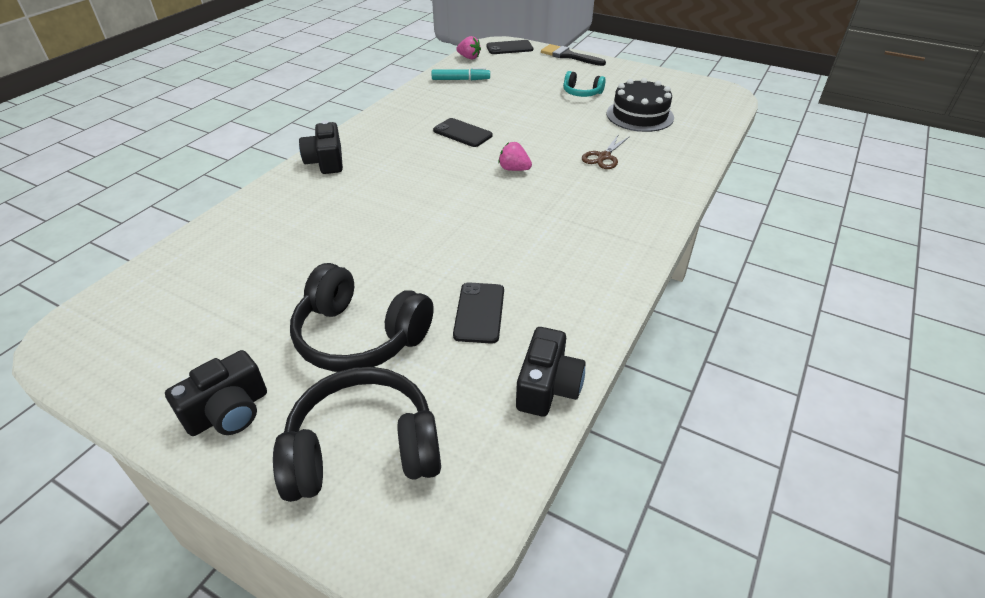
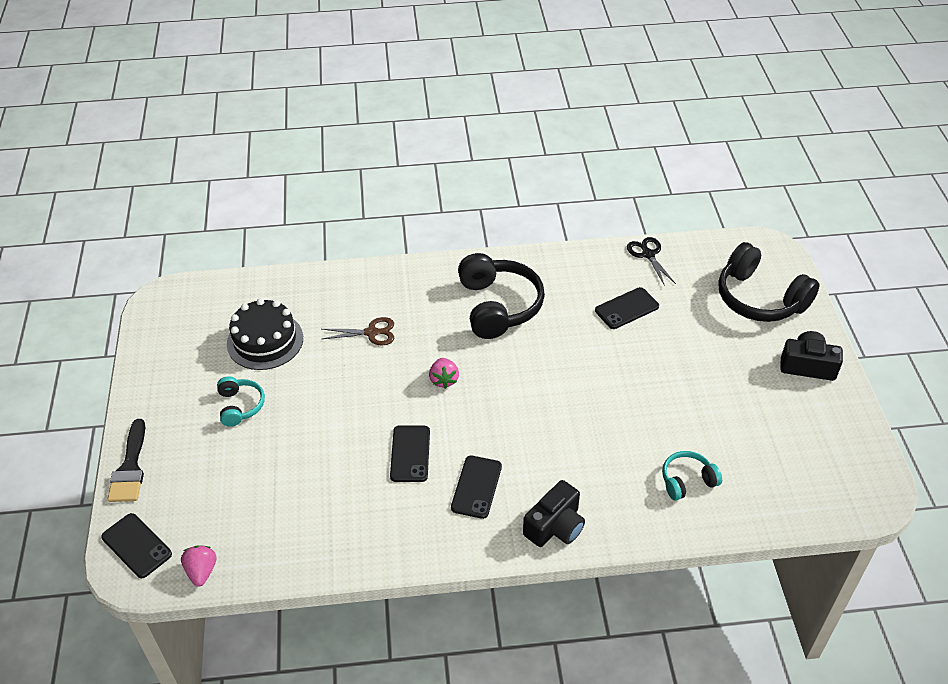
camera: 125 degrees left, 5 degrees up
(261, 235) = (687, 481): none -> turquoise headphones
(360, 336) = (703, 349): black headphones -> black headphones (498, 306)
(400, 146) = (476, 487): none -> black phone
(461, 79) = (280, 536): turquoise marker -> none
(547, 387) = (648, 254): black camera -> black scissors

